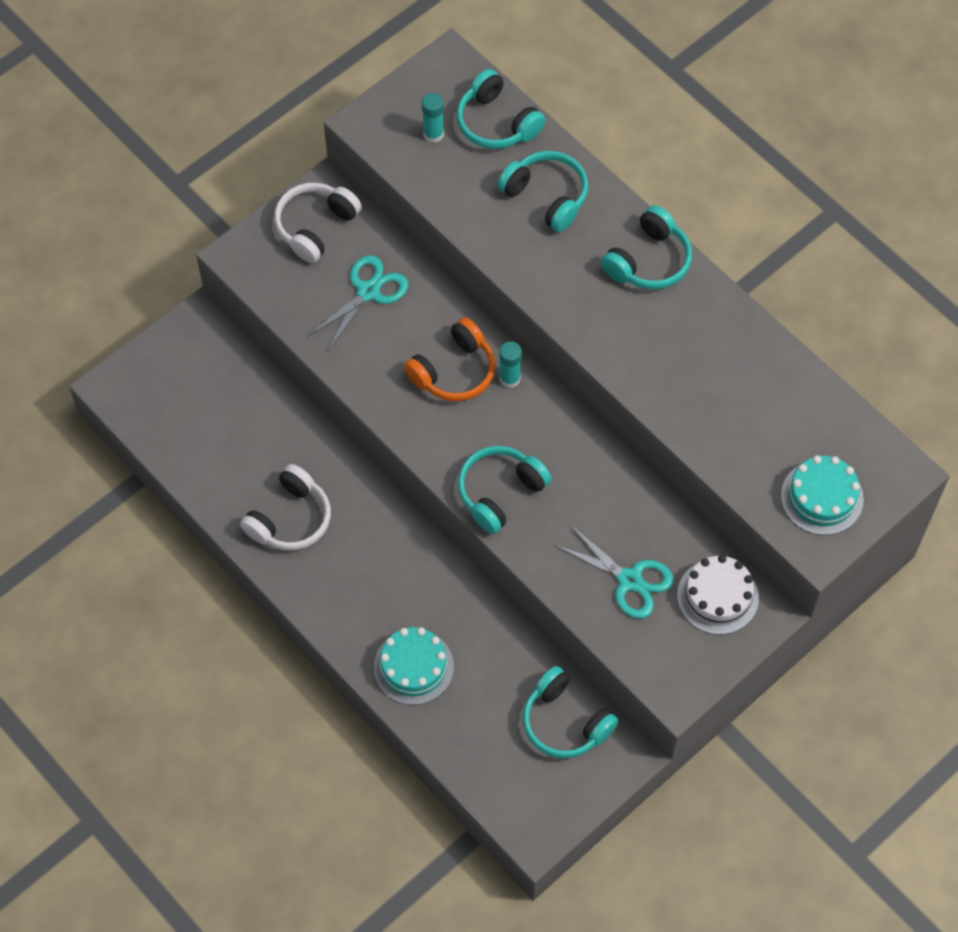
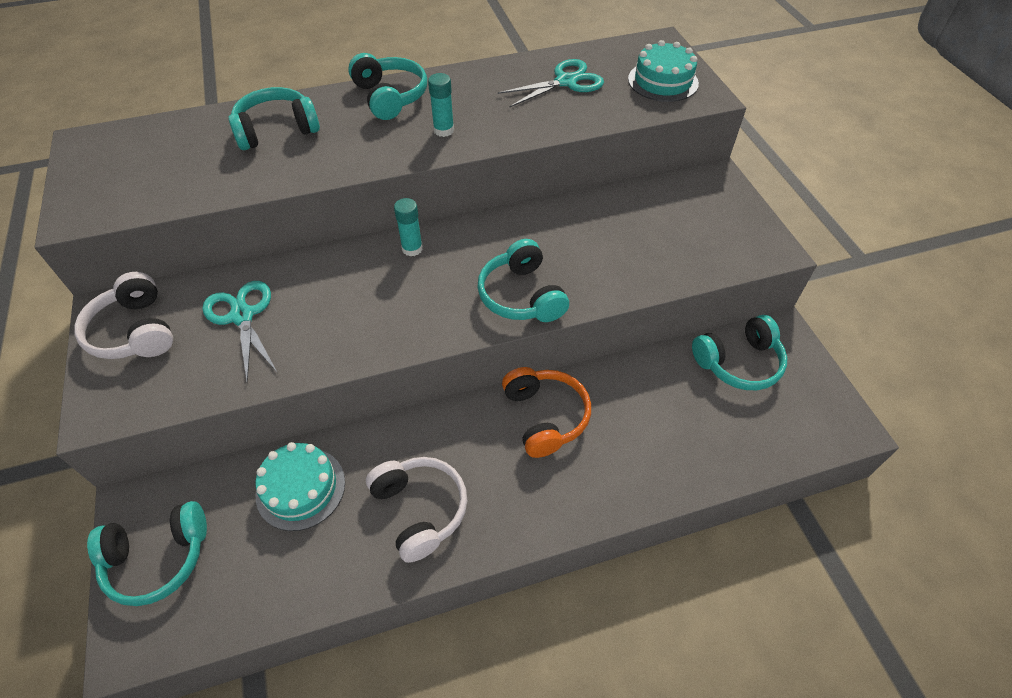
camera: 65 degrees left, 10 degrees down
(413, 667) = (640, 460): turquoise cake -> turquoise cake (300, 488)
(433, 134) = (140, 175): turquoise glue stick -> turquoise glue stick (443, 130)
(454, 371) = (376, 283): orange headphones -> orange headphones (545, 416)
(497, 123) = (175, 134): turquoise headphones -> turquoise headphones (158, 558)
(629, 580) = (653, 241): turquoise scissors -> turquoise scissors (566, 82)
(717, 596) = (691, 196): white cake -> none

